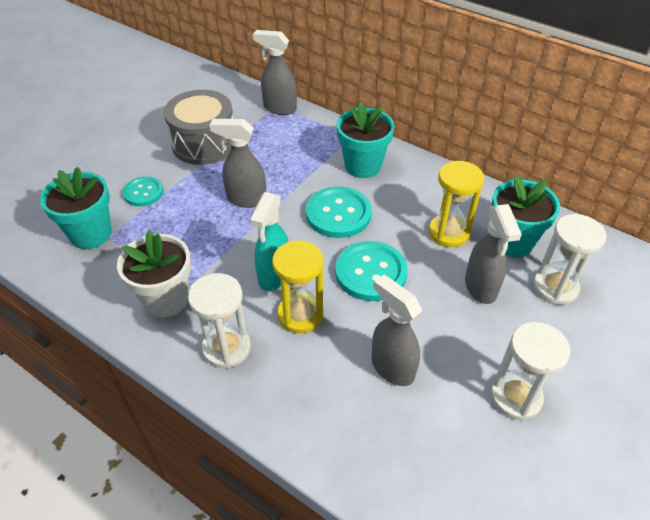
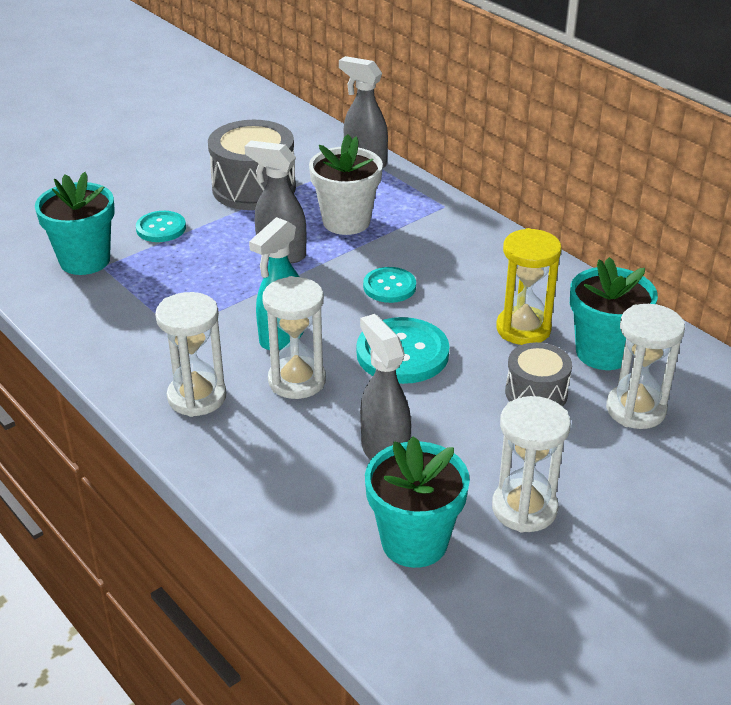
camera: 15 degrees right, 10 degrees down
(166, 299) = (146, 339): white flower pot -> white flower pot (346, 222)
(300, 315) = (297, 381): yellow hourglass -> white hourglass
(338, 214) = (389, 287): turquoise button -> turquoise button, size x0.62
(363, 166) = (445, 240): turquoise flower pot -> turquoise flower pot (414, 542)
(480, 288) = (536, 393): grey spray bottle -> grey drum

